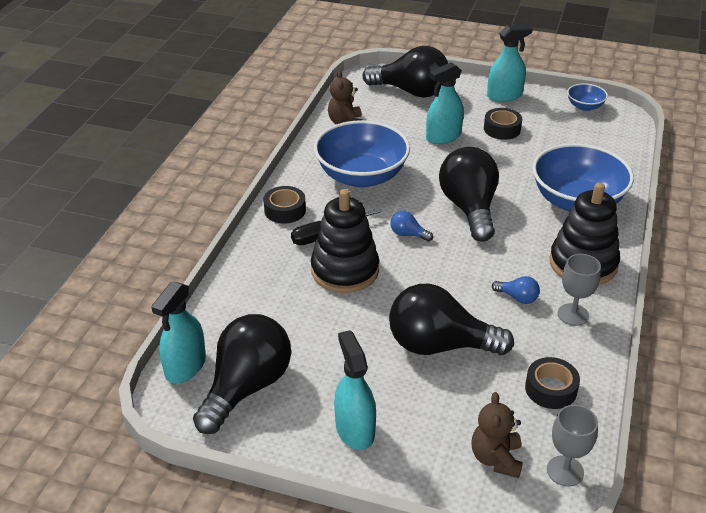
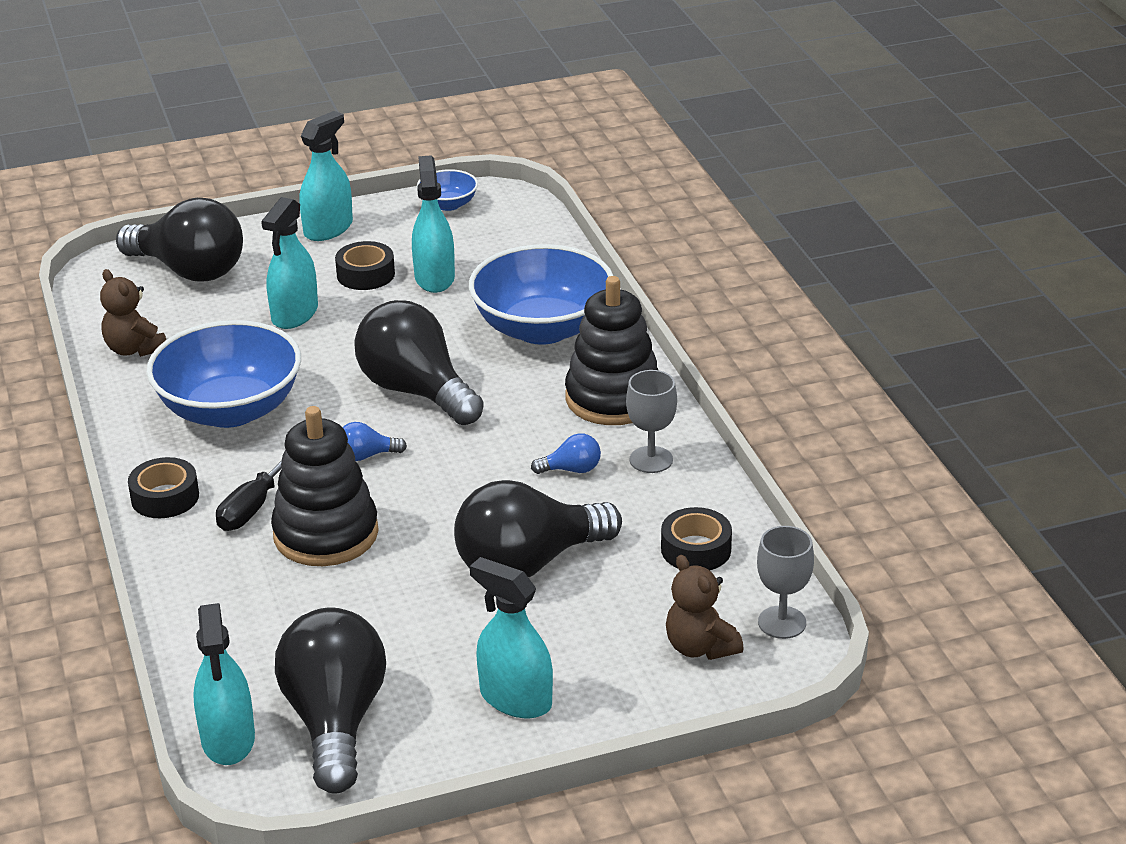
camera: 35 degrees left, 5 degrees down
(411, 92) = (189, 271): black light bulb -> black light bulb turned 45 degrees clockwise
(539, 146) = (434, 278): none -> turquoise spray bottle

